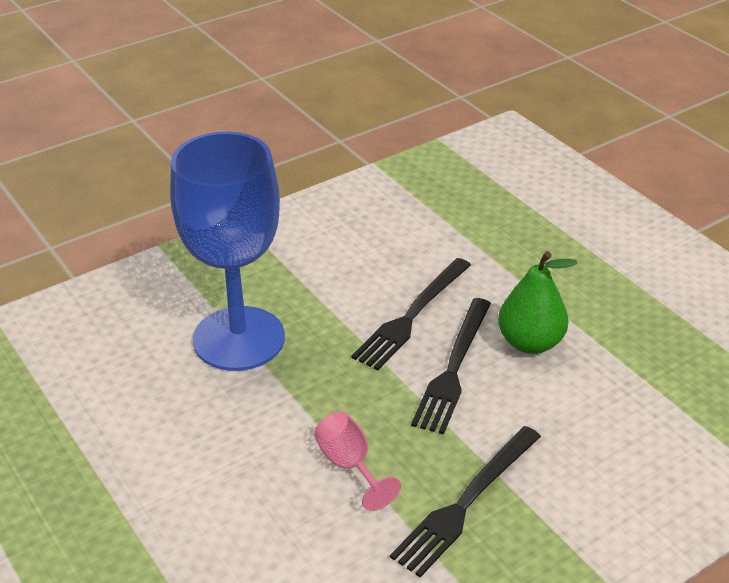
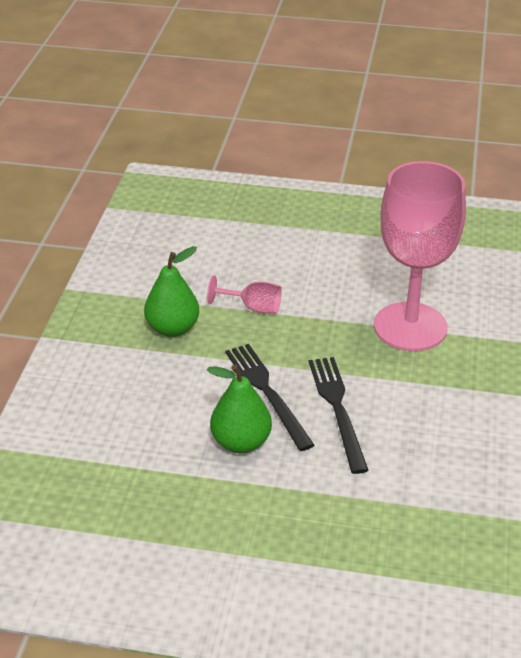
camera: 135 degrees right, 0 degrees up
(239, 339) = (410, 327): blue goblet -> pink goblet
(466, 502) = (173, 328): black fork -> green pear

